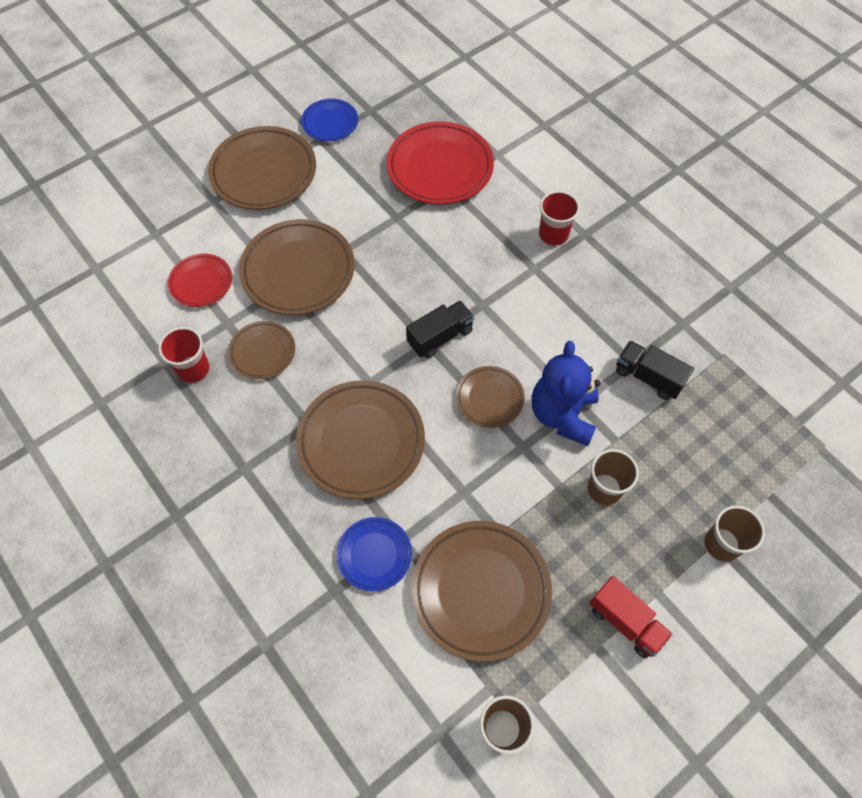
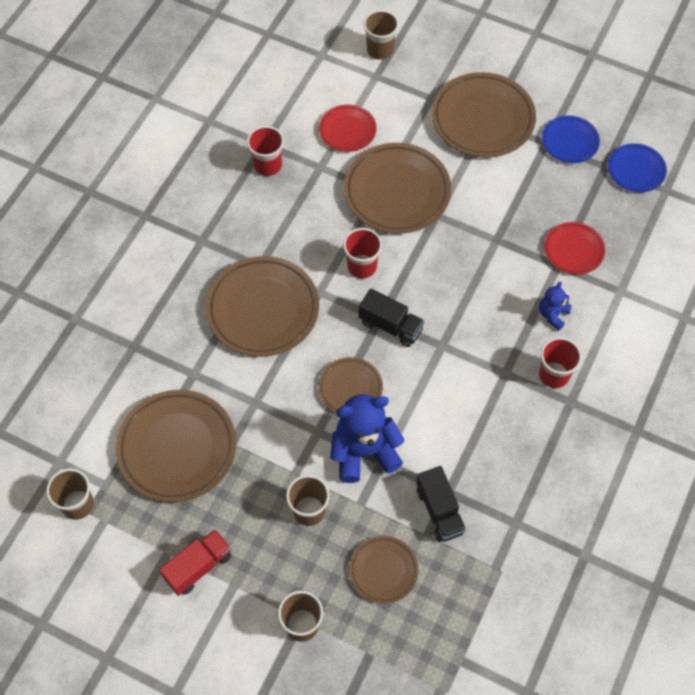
camera: 65 degrees right, 0 degrees up
(128, 217) = (380, 50): none -> brown cup
(263, 352) = (307, 204): brown plate -> brown plate (383, 570)
(362, 334) = (362, 266): none -> red cup
(374, 555) = (173, 360): blue plate -> blue plate (636, 170)
(440, 168) = (573, 250): red plate -> red plate, size x0.55
(495, 210) = (552, 315): none -> blue teddy bear
(625, 622) = (198, 567): red truck -> red truck turned 150 degrees counterclockwise
(648, 377) = (439, 511): black truck -> black truck turned 150 degrees clockwise

